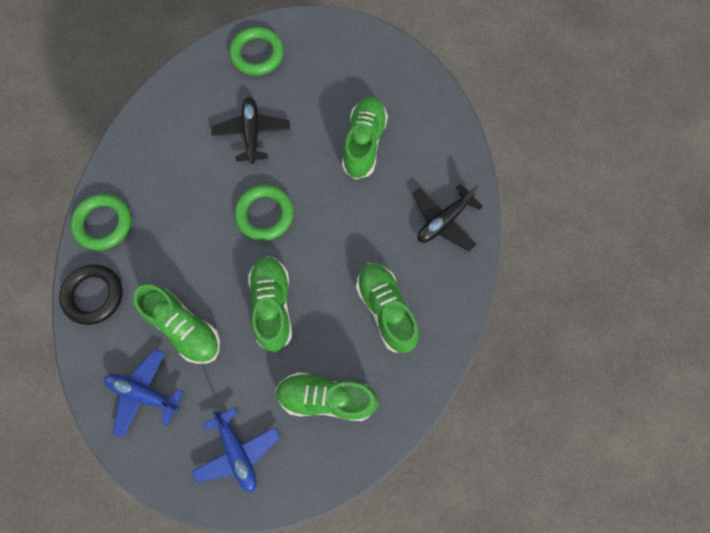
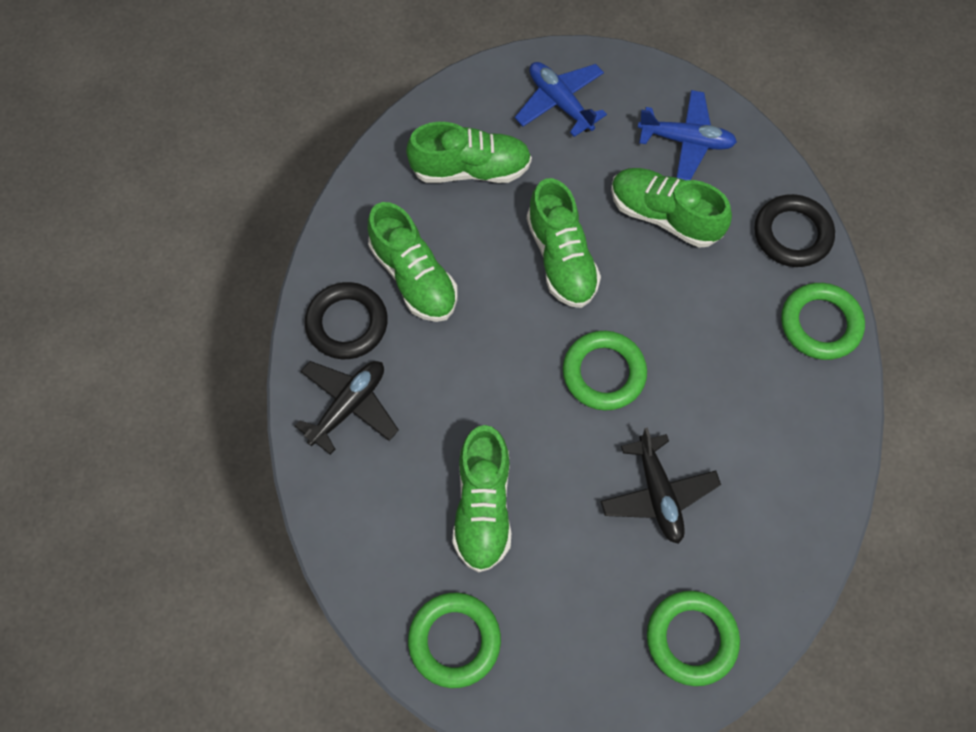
camera: 170 degrees right, 5 degrees down
(394, 74) = (454, 640): none -> green ring
(440, 281) = (347, 323): none -> black ring

